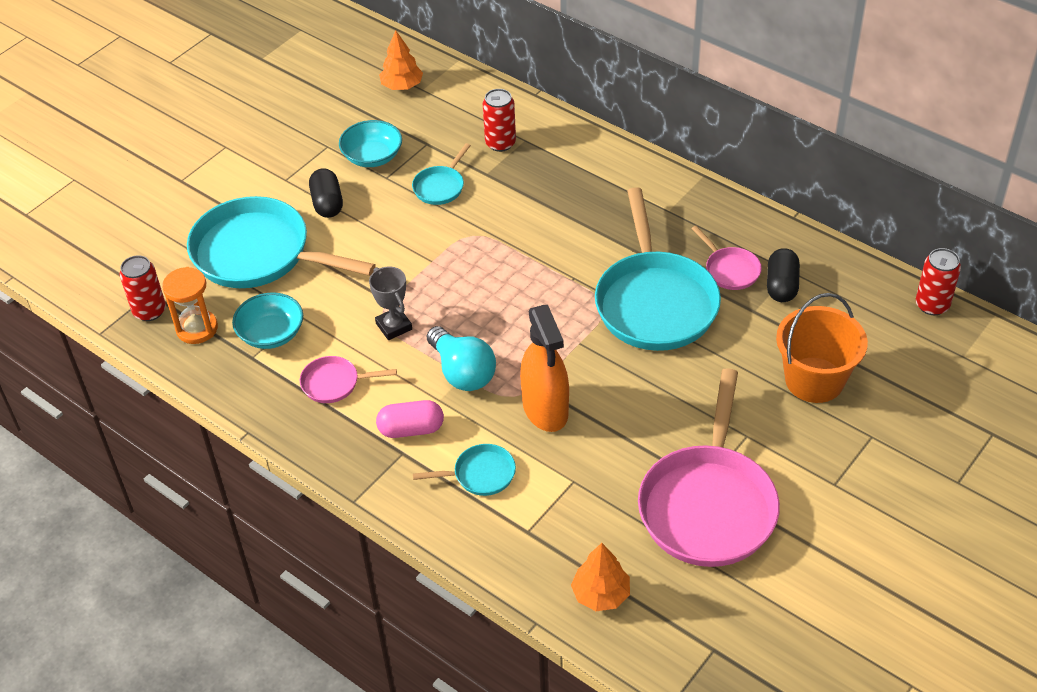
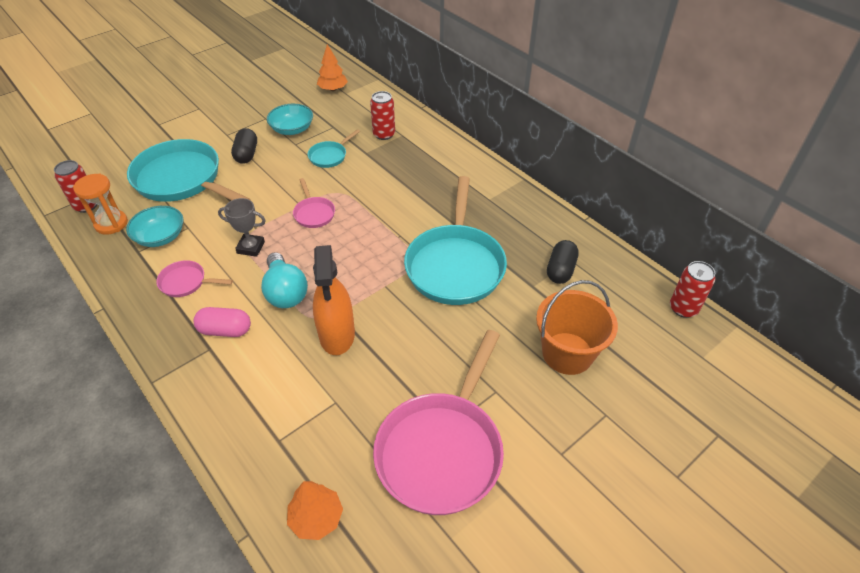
camera: 10 degrees right, 0 degrees up
(394, 326) = (251, 247): grey trophy -> grey trophy turned 60 degrees counterclockwise
(480, 474) = (261, 380): turquoise pan -> none
(730, 270) = (522, 251): pink pan -> pink pan (314, 213)

